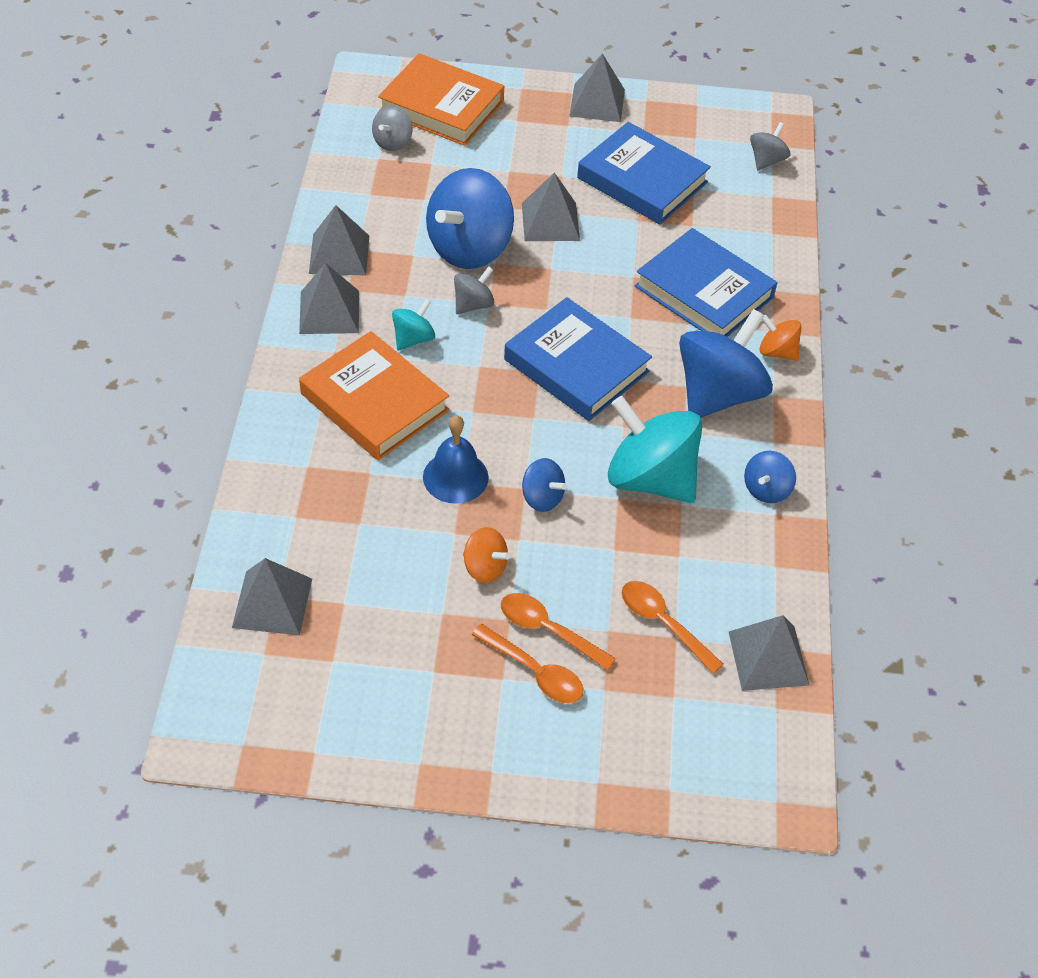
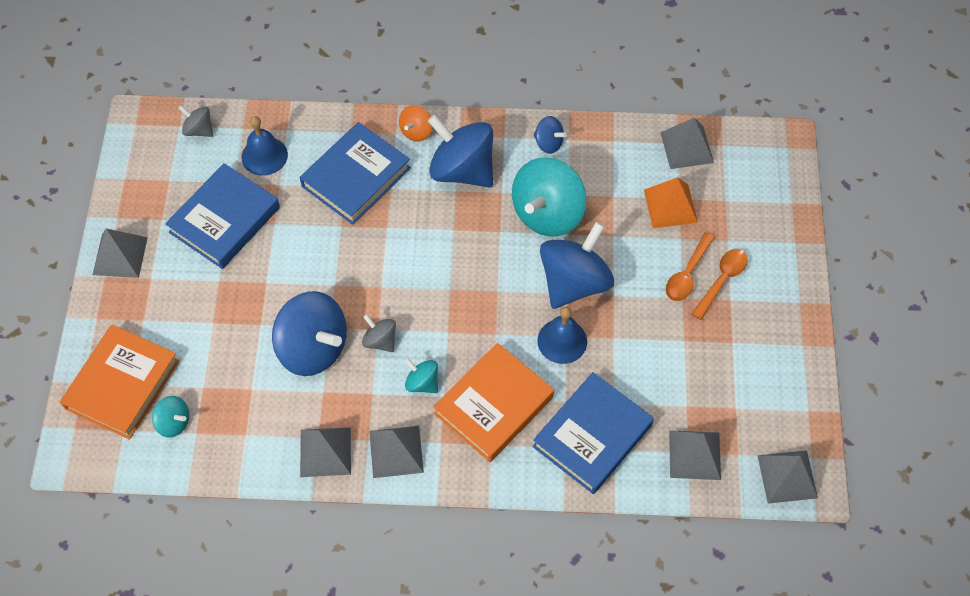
camera: 90 degrees left, 10 degrees up
(392, 142) = (174, 422): grey spinning top -> turquoise spinning top
(485, 567) = (641, 316): orange spinning top -> none
(542, 498) = (574, 282): blue spinning top -> blue spinning top, size x2.08
(550, 221) = (278, 287): grey pyramid -> grey pyramid (787, 476)
(576, 365) = (442, 263): blue book -> blue book (592, 436)
(663, 623) = (670, 206): orange spoon -> orange pyramid
(732, 213) = (264, 156): none -> blue bell

